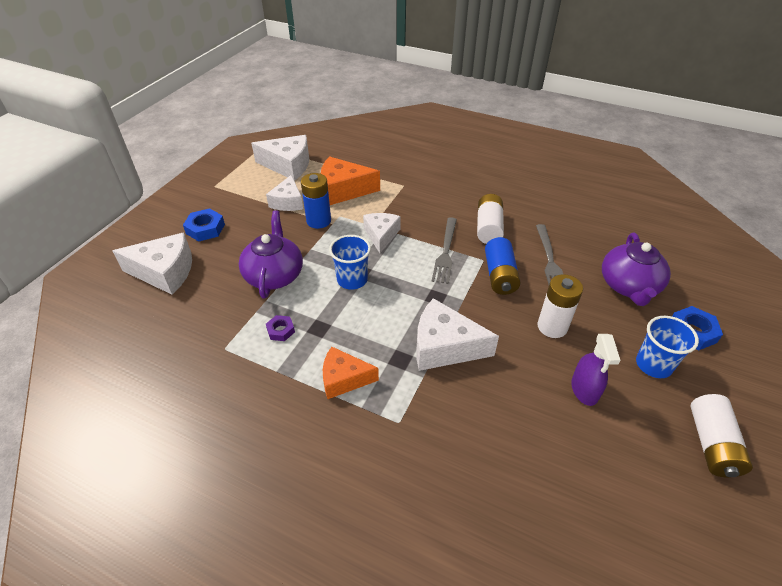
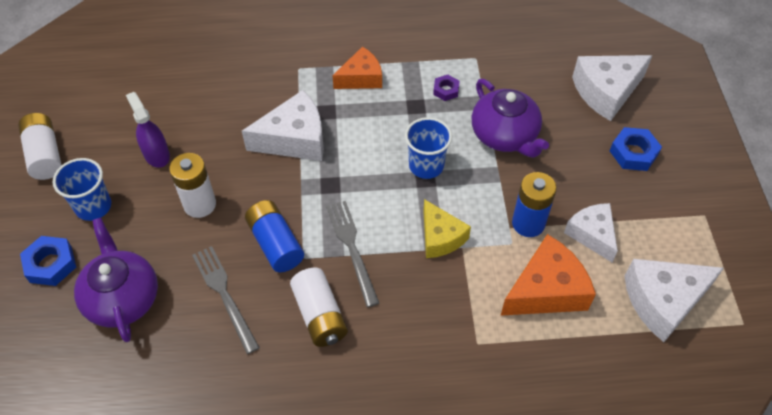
camera: 150 degrees right, 10 degrees up
(381, 235) = (440, 237): white cheese -> yellow cheese

